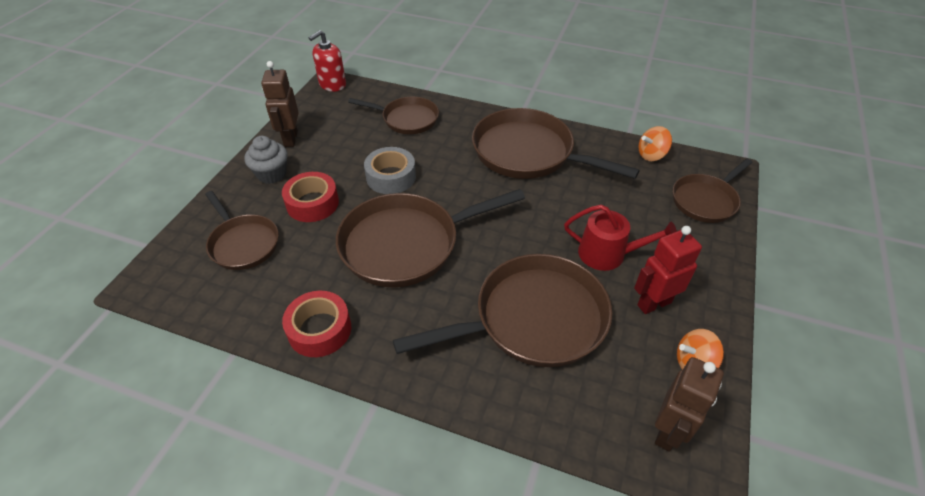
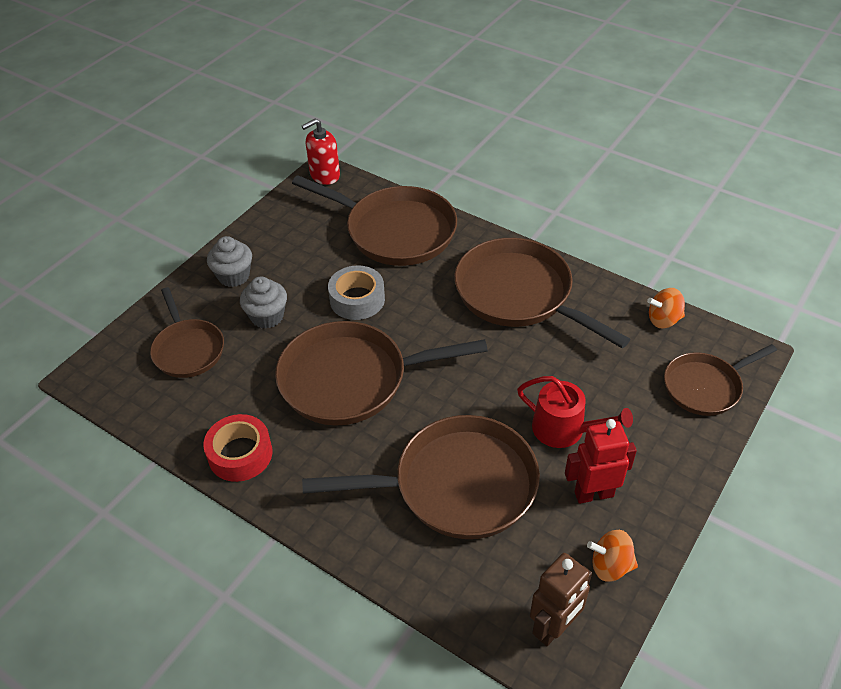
camera: 15 degrees right, 0 degrees up
(290, 139) = (263, 237): brown robot -> none
(312, 203) = (267, 316): red tape -> grey cupcake
(407, 119) = (395, 231): brown pan -> brown pan, size x1.69

